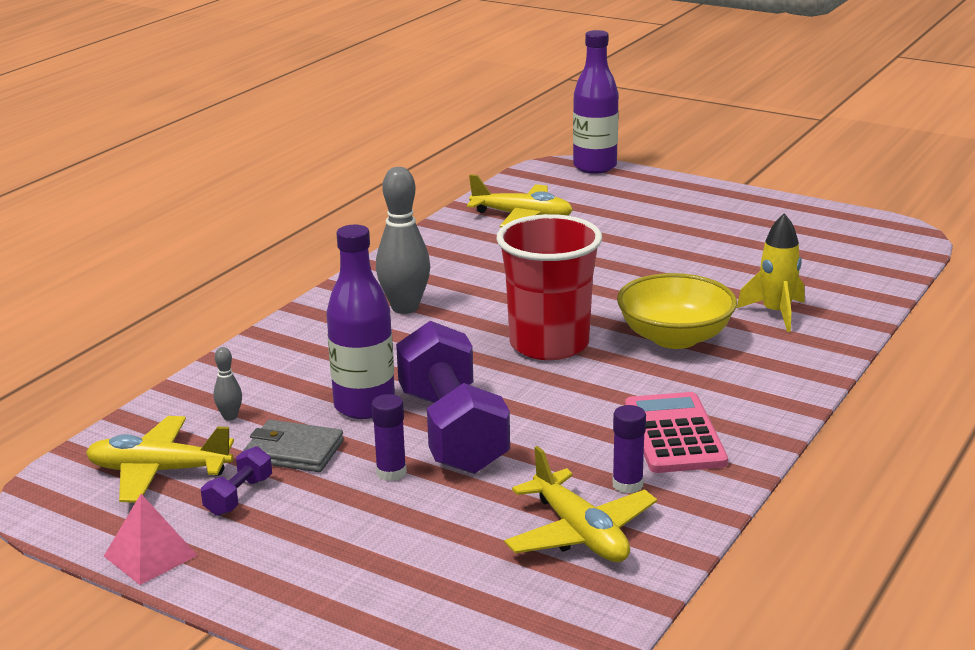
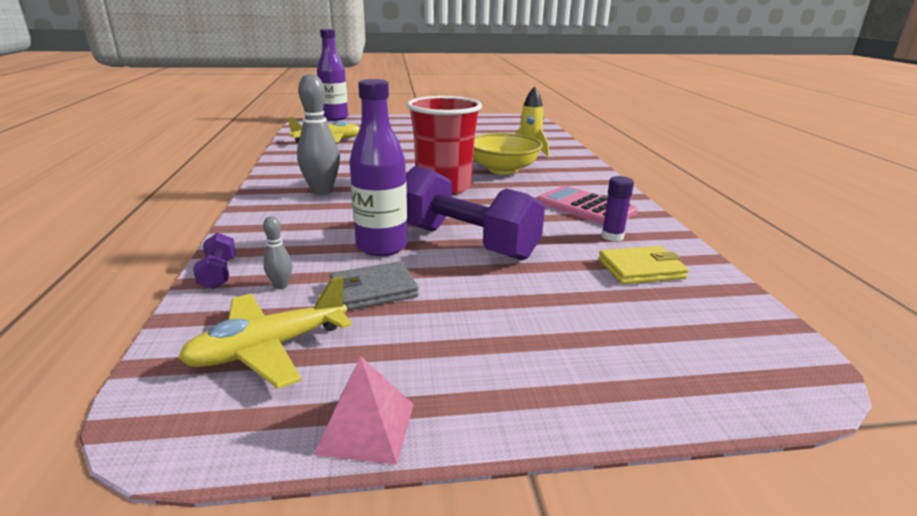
camera: 40 degrees left, 0 degrees up
(239, 496) = (377, 338): purple dumbbell -> purple dumbbell (218, 274)
(391, 472) = (469, 278): purple glue stick -> none
(580, 533) = (641, 269): yellow plane -> yellow wallet

